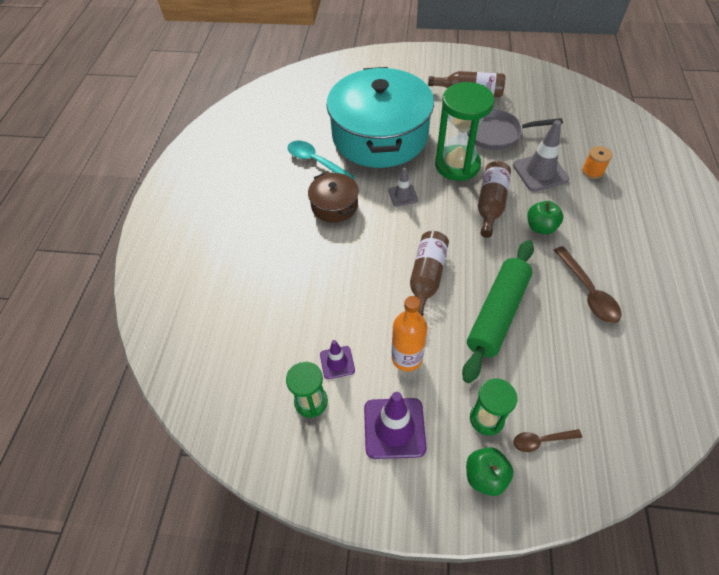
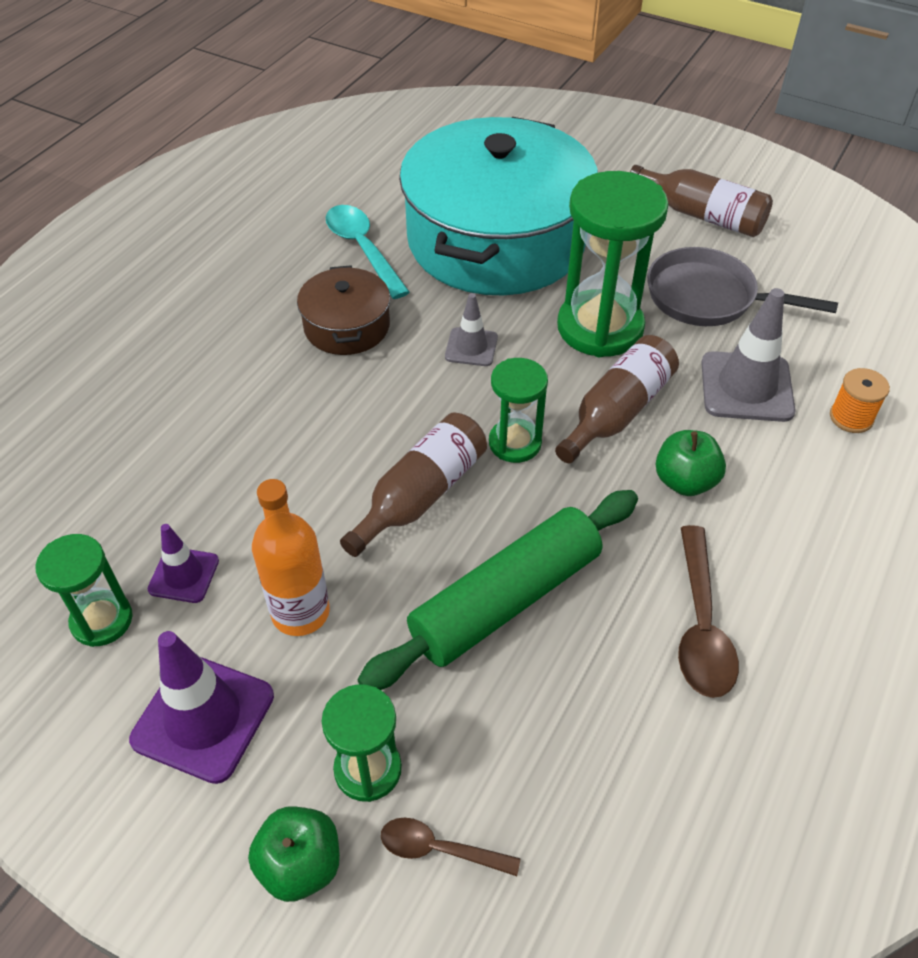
camera: 20 degrees right, 5 degrees down
(454, 236) = (515, 443): none -> green hourglass

